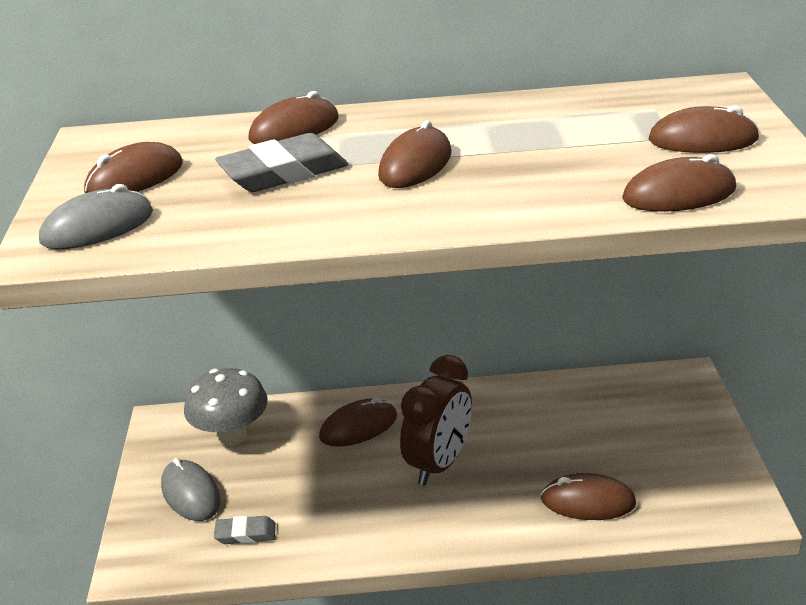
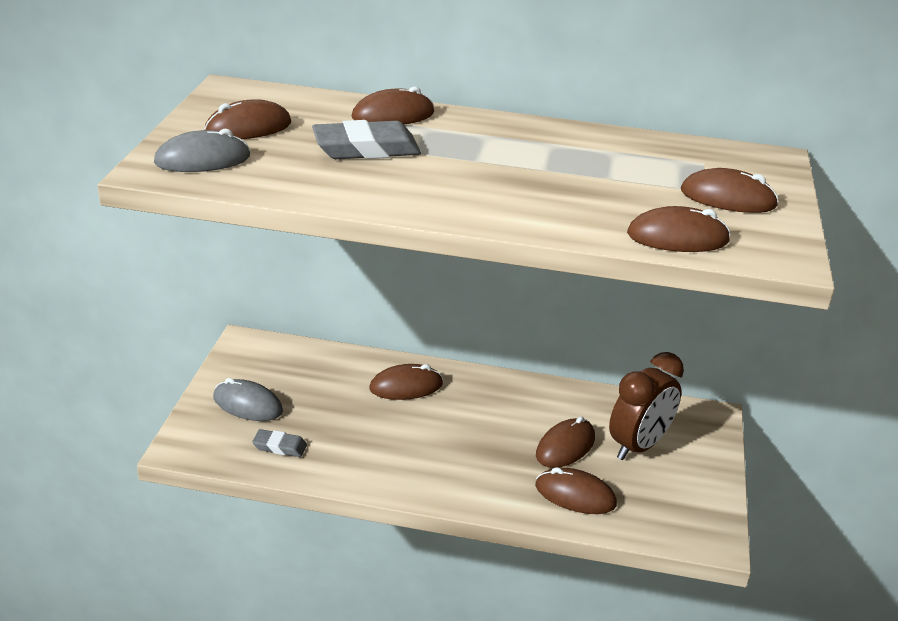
camera: 10 degrees right, 0 degrees up
(191, 494) = (247, 404): grey mouse -> grey mouse turned 45 degrees counterclockwise
(232, 436) = (298, 368): grey mushroom -> none
(415, 165) = (475, 166): brown mouse -> brown mouse (565, 447)
(439, 464) = (461, 433): brown clock -> brown clock (638, 446)

